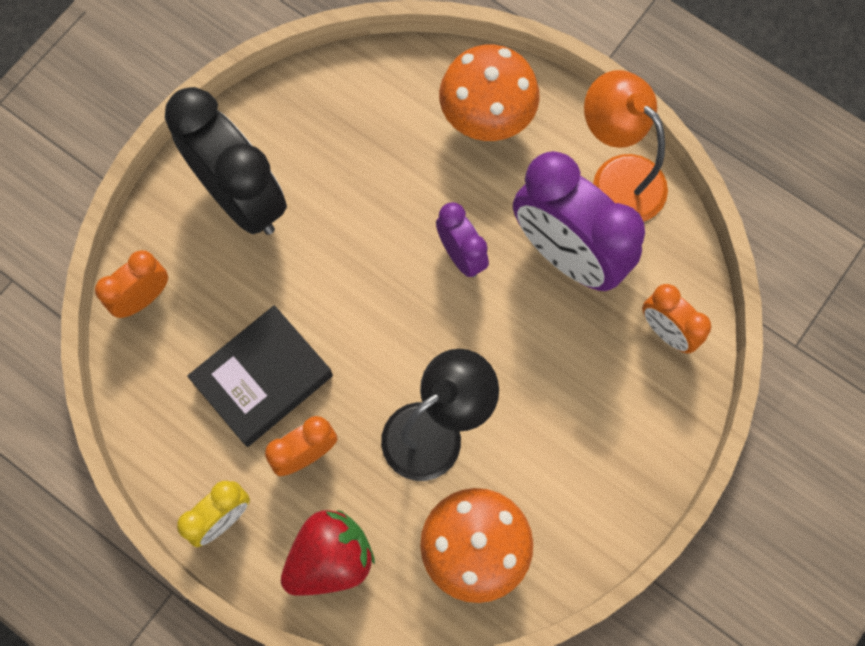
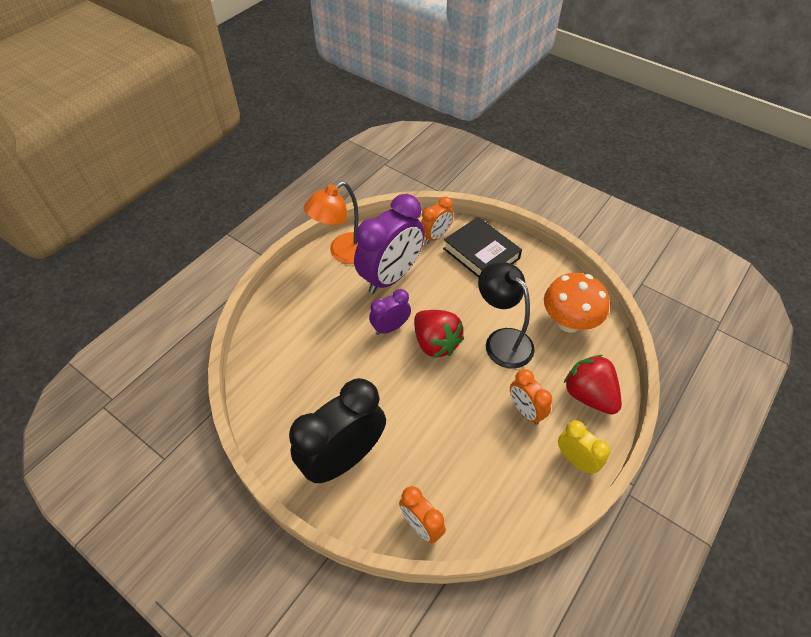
camera: 90 degrees left, 20 degrees down
(262, 378) = (477, 439): black book -> black book (481, 253)
(431, 324) = (435, 343): none -> red strawberry
(486, 118) = (298, 314): orange mushroom -> none

